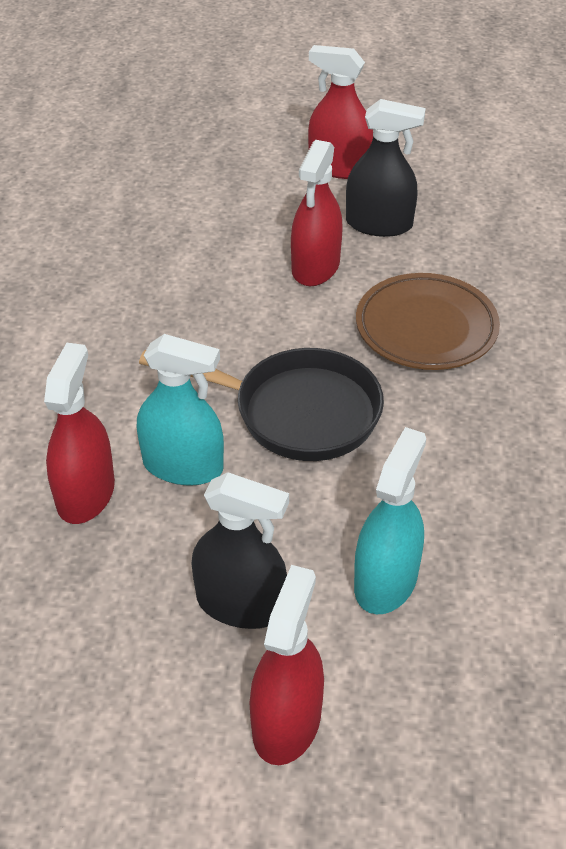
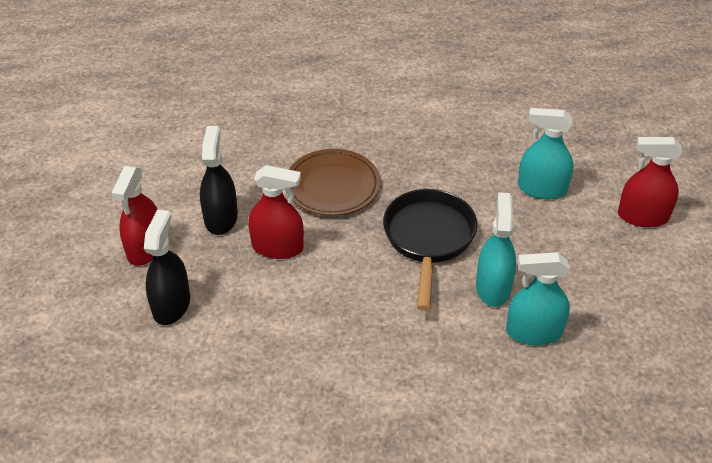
camera: 100 degrees left, 0 degrees up
(85, 493) = (534, 332): red spray bottle -> turquoise spray bottle
(241, 604) = (582, 244): black spray bottle -> black spray bottle (171, 305)

